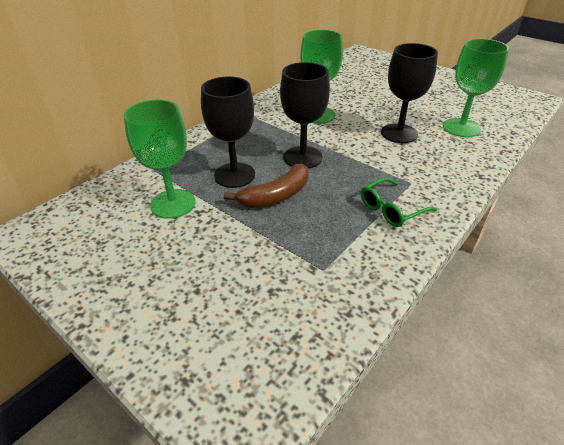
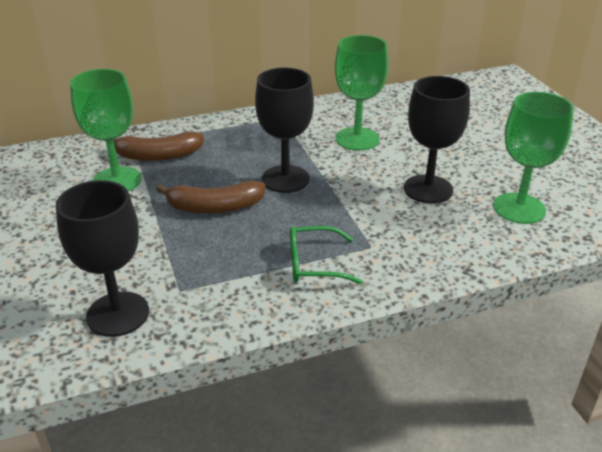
camera: 30 degrees right, 5 degrees down
(186, 172) = (158, 156): none -> brown banana
(234, 175) = (198, 173): black goblet -> black goblet (118, 314)

